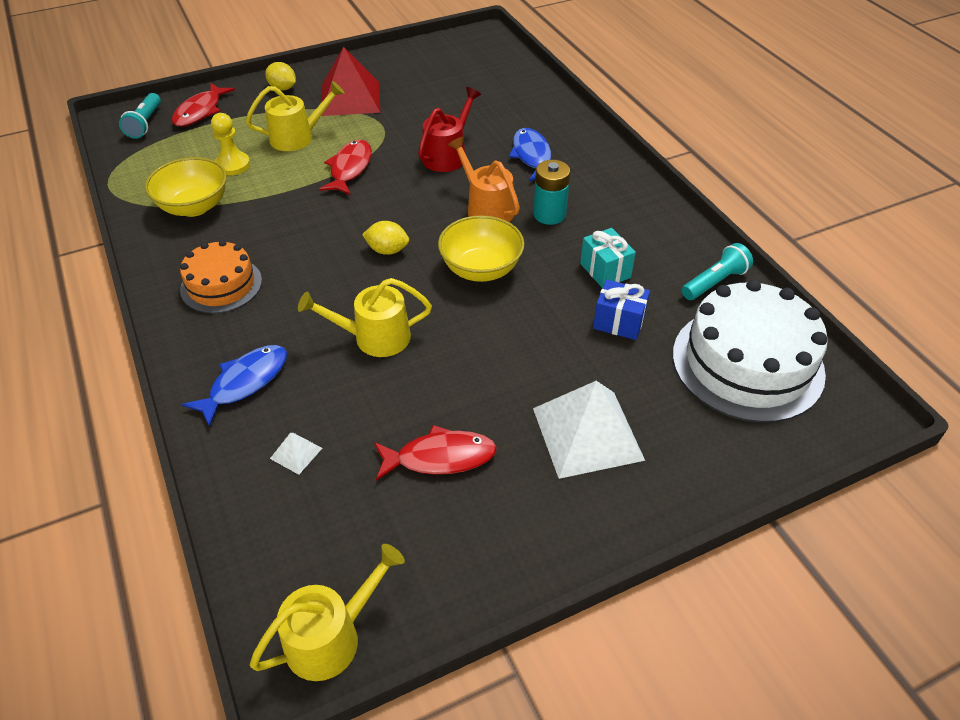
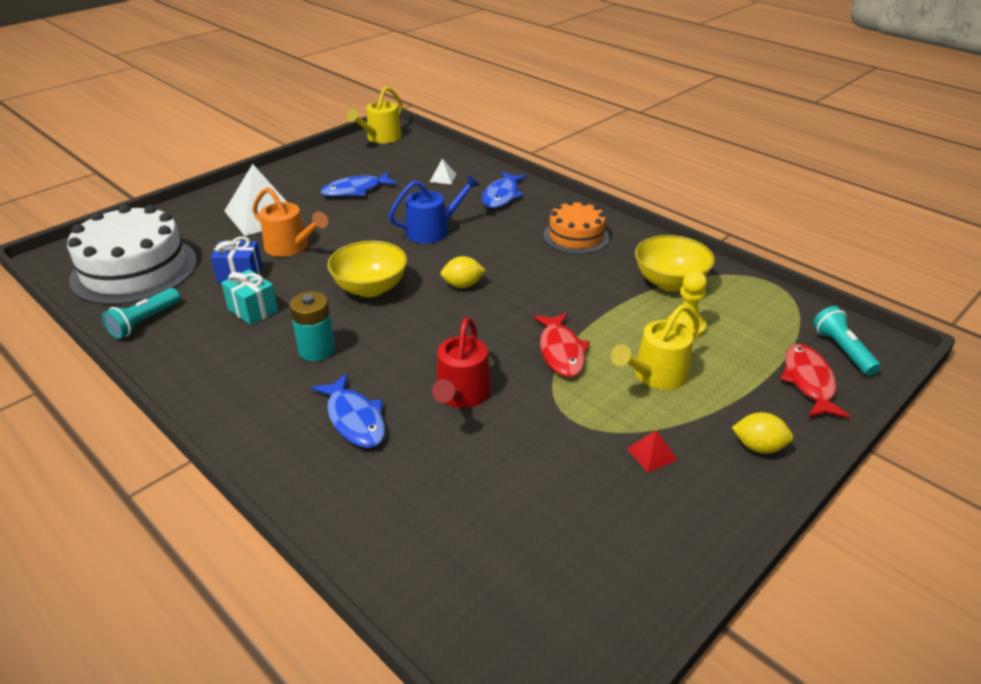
camera: 160 degrees right, 10 degrees down
(350, 98) = (652, 454): red pyramid -> red pyramid, size x0.41
(374, 337) = (432, 231): yellow watering can -> blue watering can
(440, 457) = (355, 190): red fish -> blue fish
(486, 208) = (387, 342): orange watering can -> orange watering can (290, 247)

